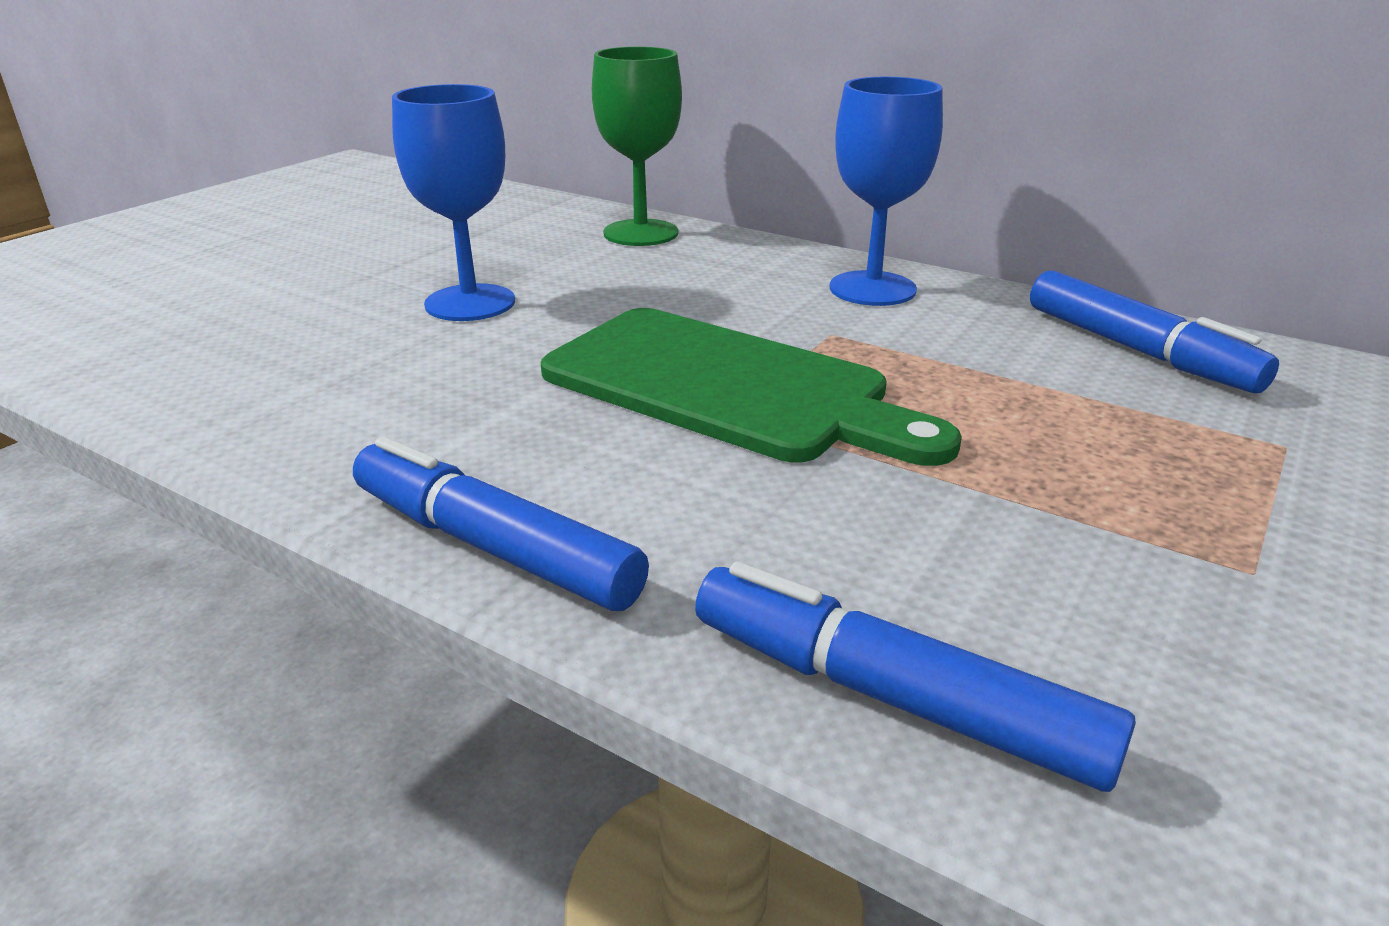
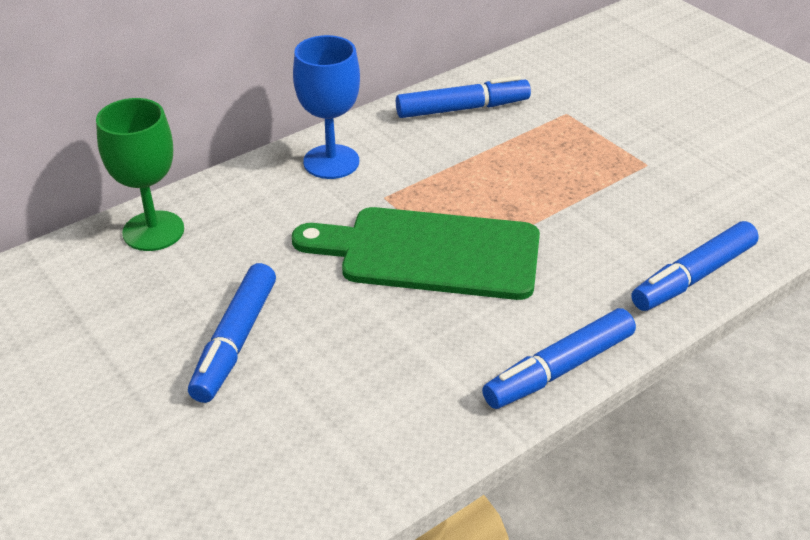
camera: 70 degrees left, 10 degrees up
(470, 303) = (235, 341): blue goblet -> blue marker
(727, 387) = (431, 253): green cutting board -> green cutting board turned 135 degrees counterclockwise

